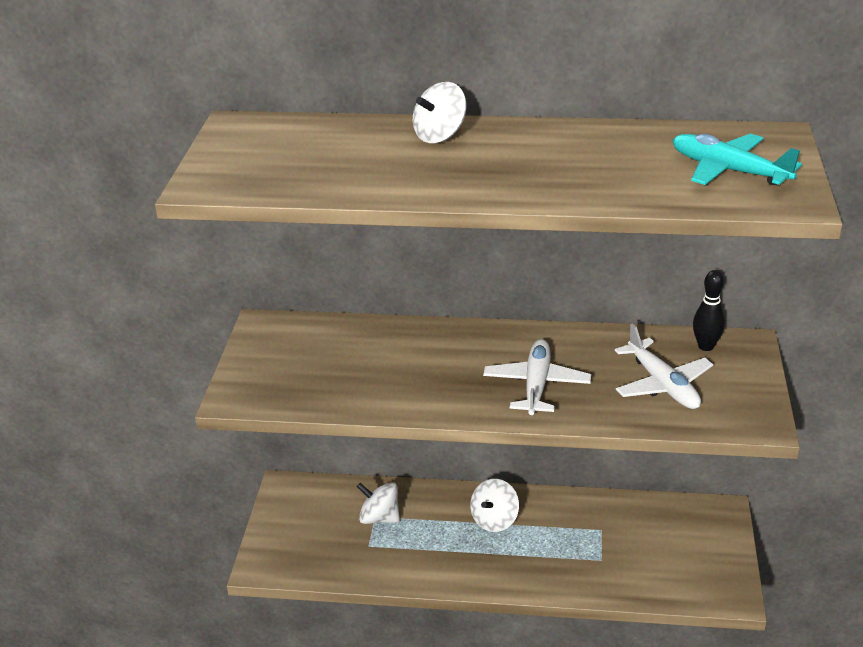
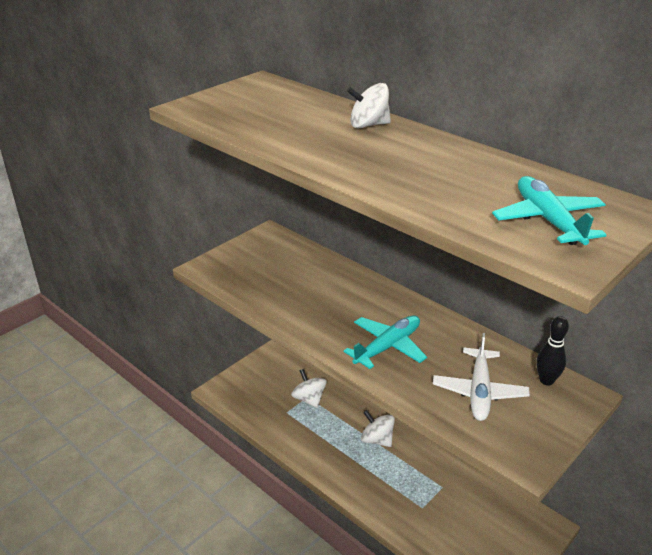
camera: 35 degrees right, 0 degrees up
(494, 520) = (377, 439): white spinning top -> white spinning top turned 60 degrees clockwise
(536, 385) = (387, 347): white plane -> turquoise plane

